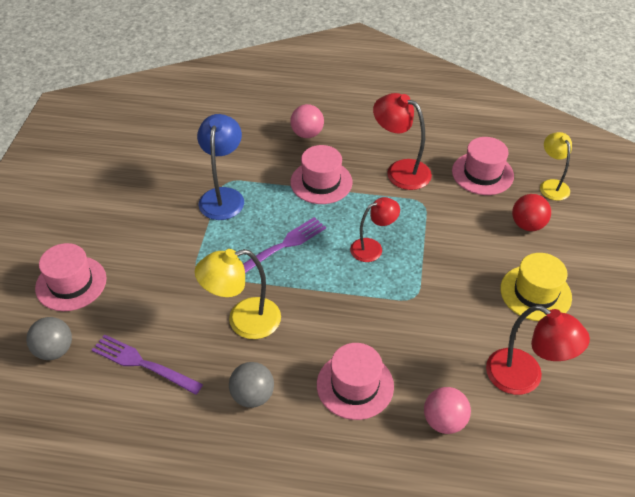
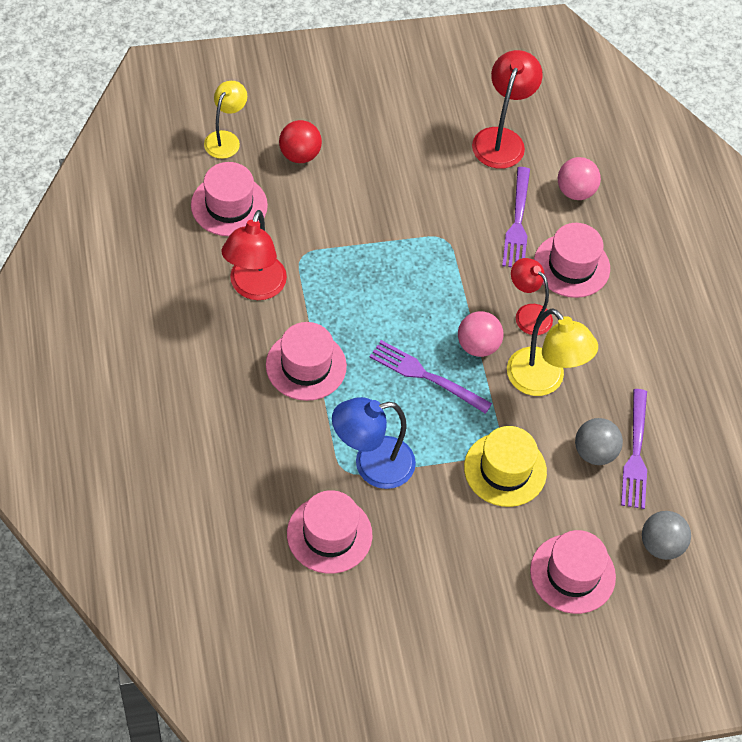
camera: 115 degrees left, 10 degrees up
(184, 163) = (329, 534): none -> pink hat
(252, 396) = (623, 345): grey ball -> grey ball (594, 452)
(307, 134) = (219, 406): pink ball -> pink ball (477, 346)
(372, 248) = (392, 289): red lamp -> red lamp (527, 314)
(417, 358) = (517, 222): none -> purple fork
(535, 293) = (395, 140): yellow hat -> yellow hat (505, 469)
(551, 185) = (225, 139): yellow lamp -> yellow lamp turned 150 degrees clockwise

